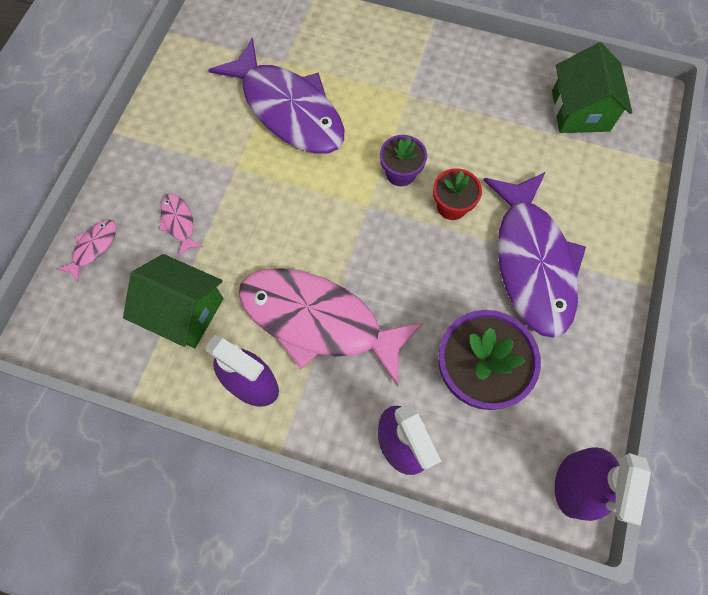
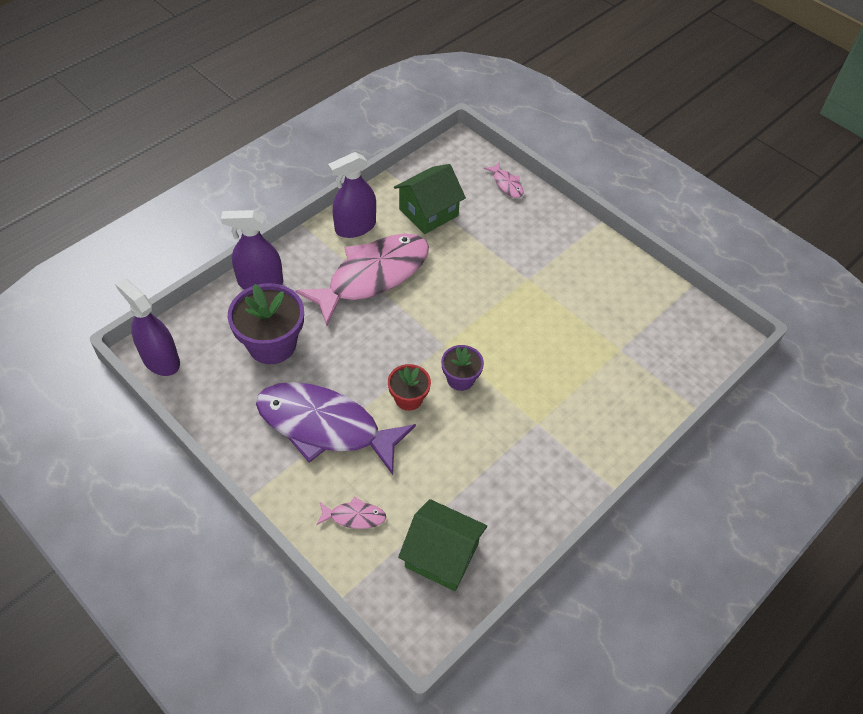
camera: 115 degrees right, 15 degrees down
(179, 223) = (499, 231): pink fish -> pink fish (354, 516)
(288, 109) = (566, 332): purple fish -> none

